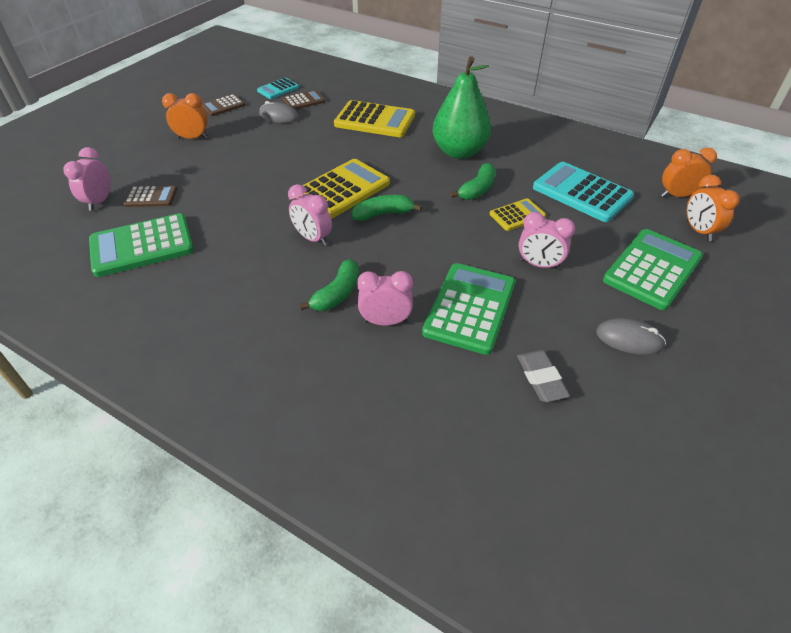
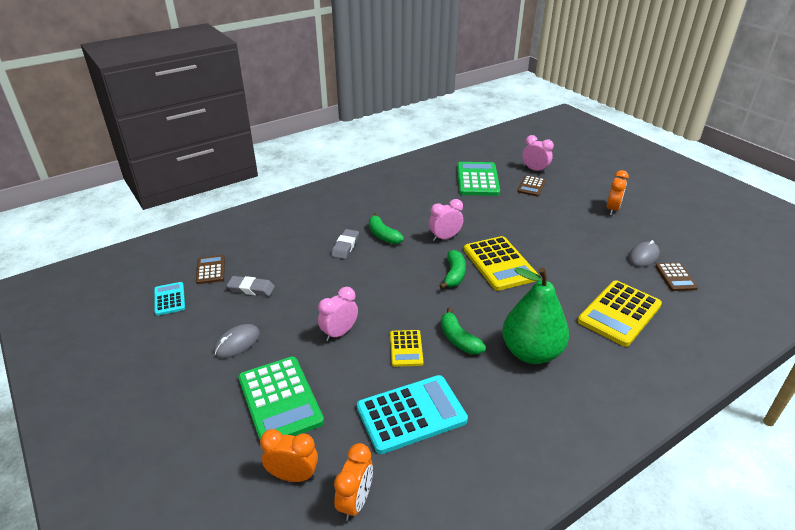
camera: 115 degrees right, 10 degrees down
(223, 106) = (671, 230): brown calculator -> brown calculator (211, 270)
(278, 89) = (707, 266): turquoise calculator -> turquoise calculator (169, 299)
(385, 321) = (345, 246): pink clock -> grey eraser
(470, 308) = (327, 282): green calculator -> none

